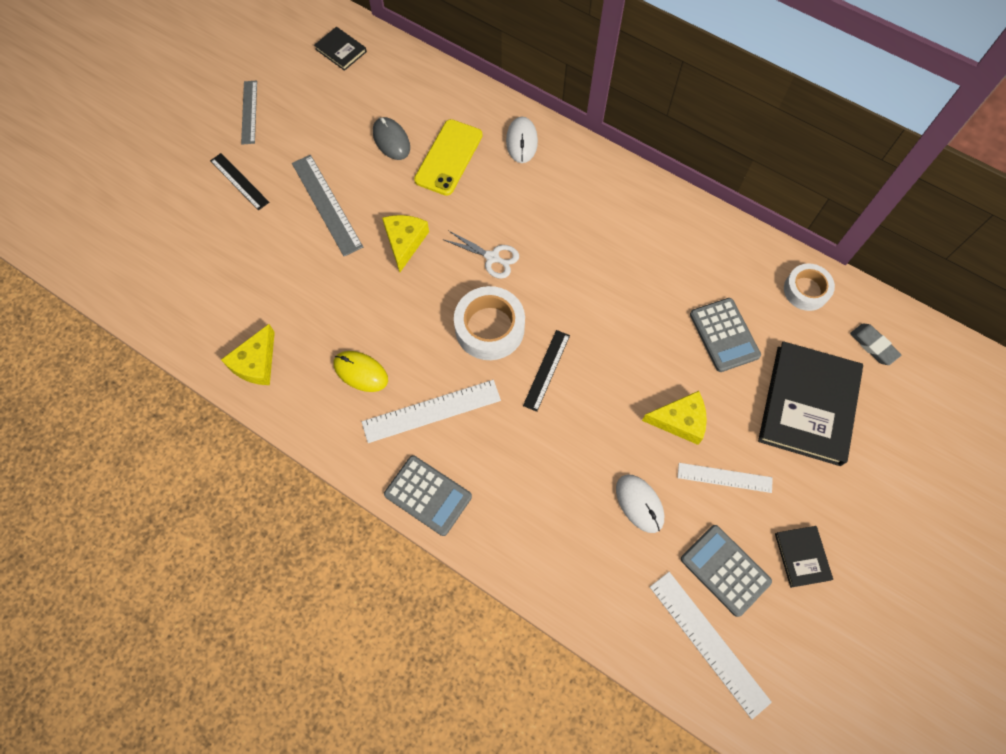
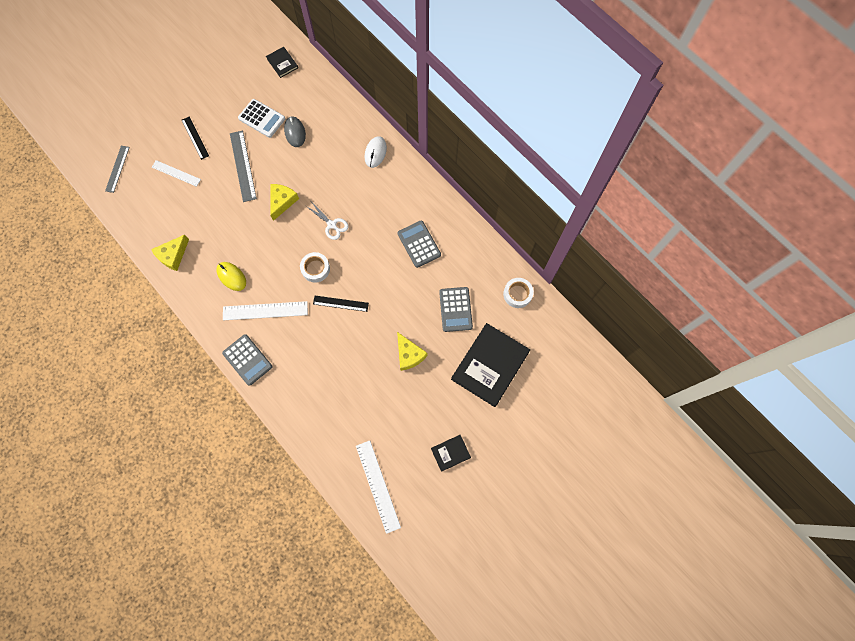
camera: 15 degrees right, 5 degrees up
(249, 112) = (213, 92): grey ruler -> grey ruler (117, 169)
(334, 132) = (262, 118): none -> white calculator
(449, 157) = (326, 153): yellow phone -> none
(489, 328) = (315, 269): white tape -> white tape, size x0.66
(546, 370) = (340, 303): black ruler -> black ruler turned 60 degrees clockwise
(639, 503) = (367, 397): white mouse -> none
(680, 420) = (409, 354): yellow cheese -> yellow cheese turned 45 degrees clockwise
(724, 477) = (423, 395): white ruler -> white ruler (176, 173)
(725, 570) = (402, 448): grey calculator -> grey calculator (419, 244)
(802, 556) = (450, 453): black book -> black book turned 60 degrees clockwise
(873, 345) = (545, 339): grey eraser -> none

